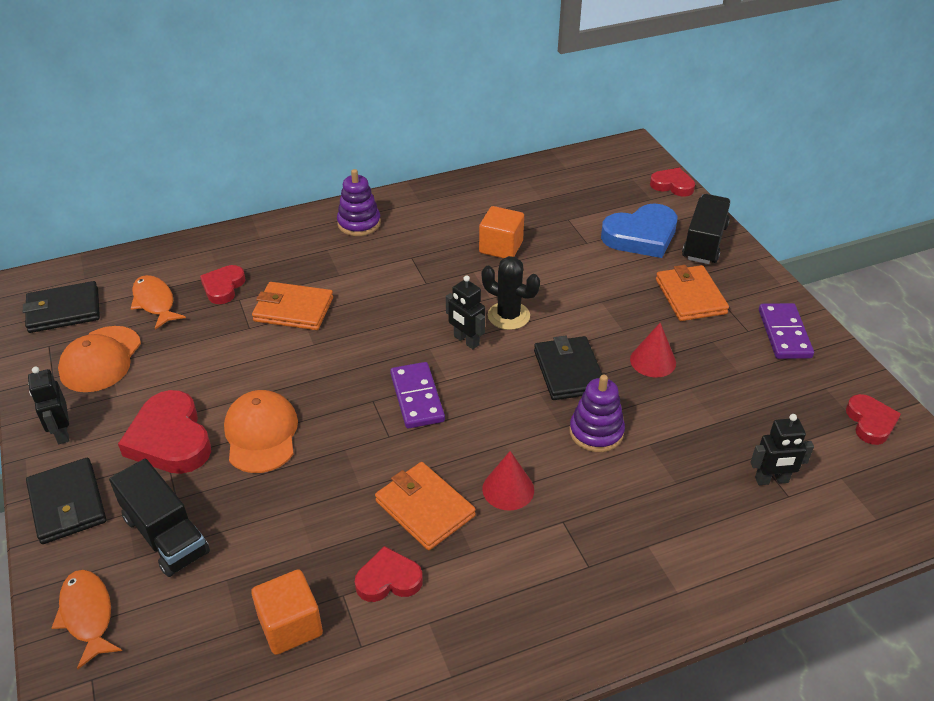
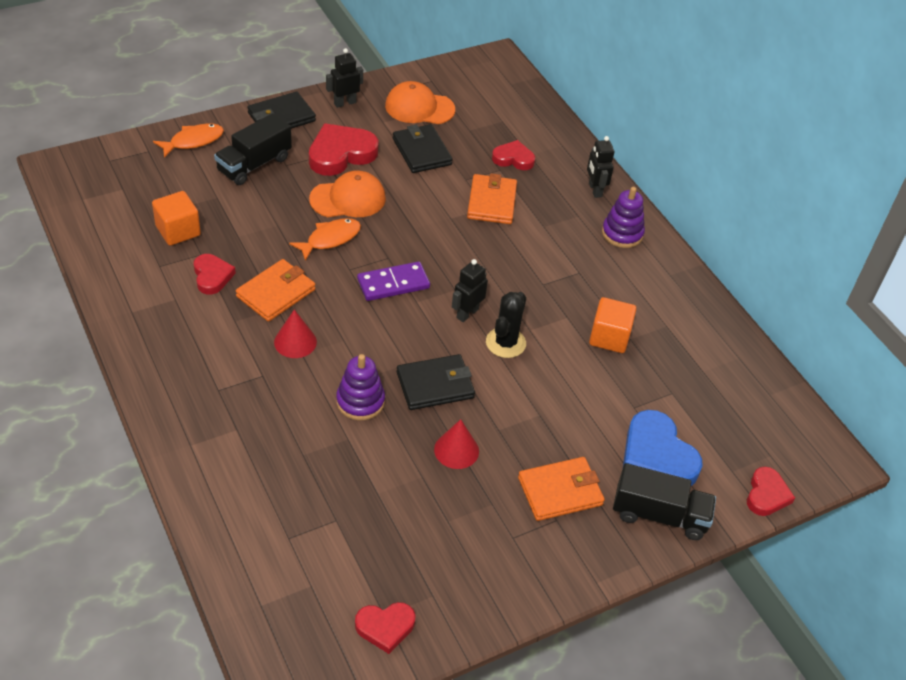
camera: 80 degrees right, 5 degrees up
(64, 310) = (470, 80): black wallet -> black wallet (421, 152)
(155, 302) = (488, 124): orange fish -> orange fish (330, 239)
(771, 480) = (307, 527): black robot -> black robot (594, 190)
(784, 334) = (512, 570): purple domino -> none

